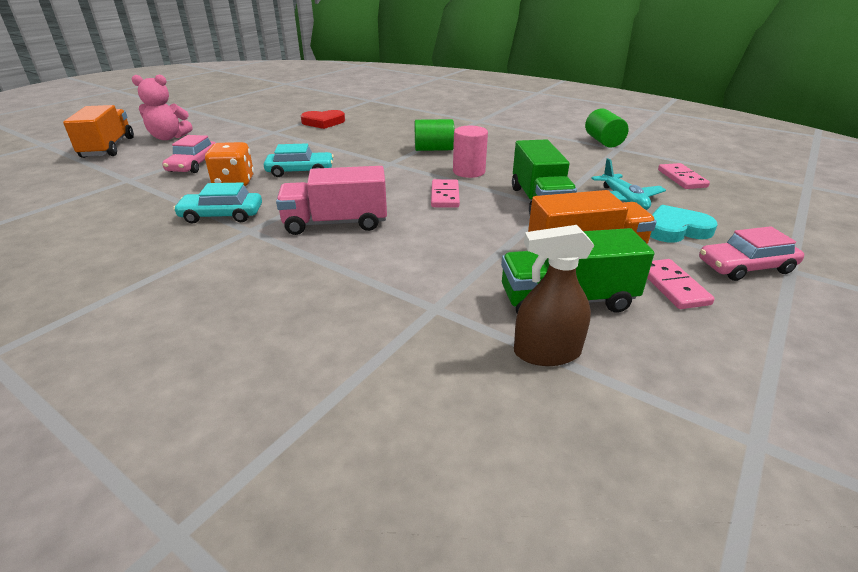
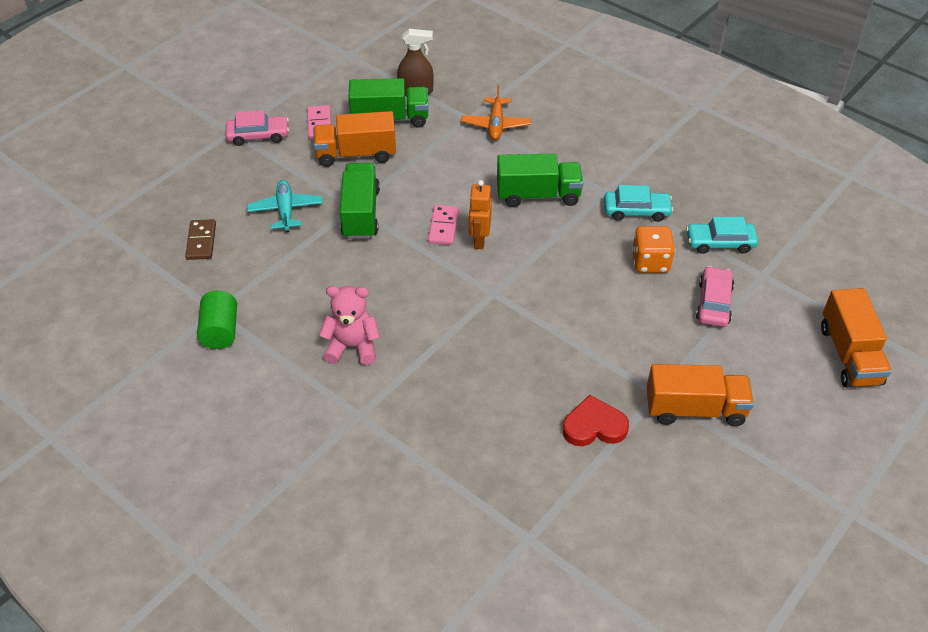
camera: 175 degrees left, 15 degrees up
(169, 137) = (793, 383): pink teddy bear -> pink teddy bear (352, 347)
(251, 128) = (695, 409): none -> orange truck
(300, 171) = (589, 281): turquoise car -> turquoise car (720, 243)
(336, 223) = (538, 195): pink truck -> green truck
(388, 300) = (496, 125): none -> orange plane
(405, 189) = (479, 240): none -> orange robot
(434, 149) = (439, 323): green cylinder -> none
(469, 171) = (410, 268): pink cylinder -> none
(676, 229) = (272, 172): turquoise heart -> none
(681, 178) = (201, 241): pink domino -> brown domino

